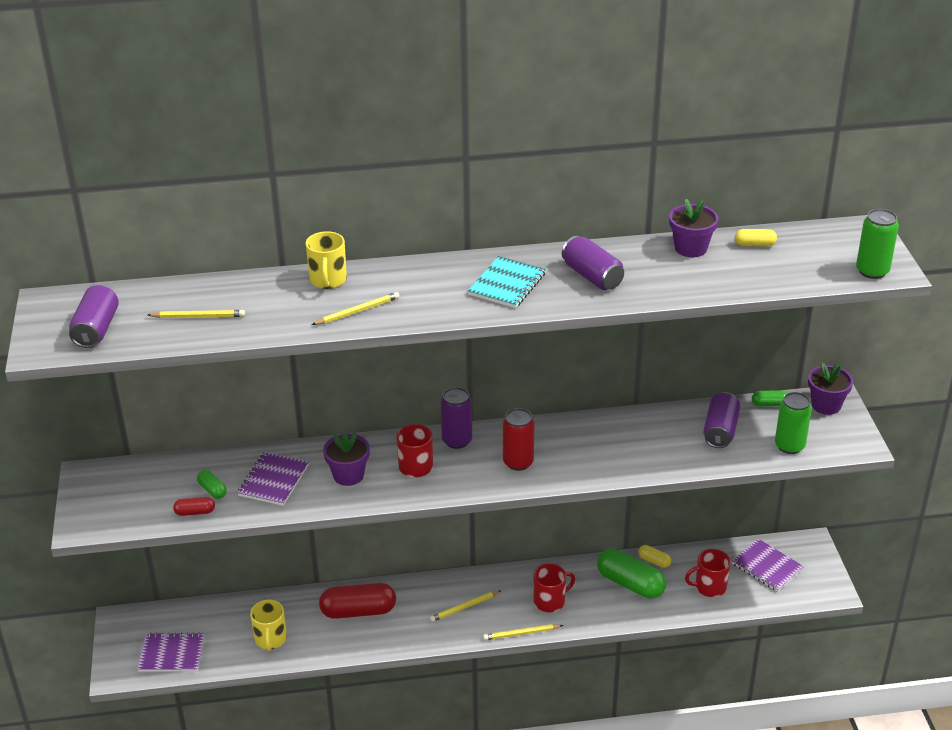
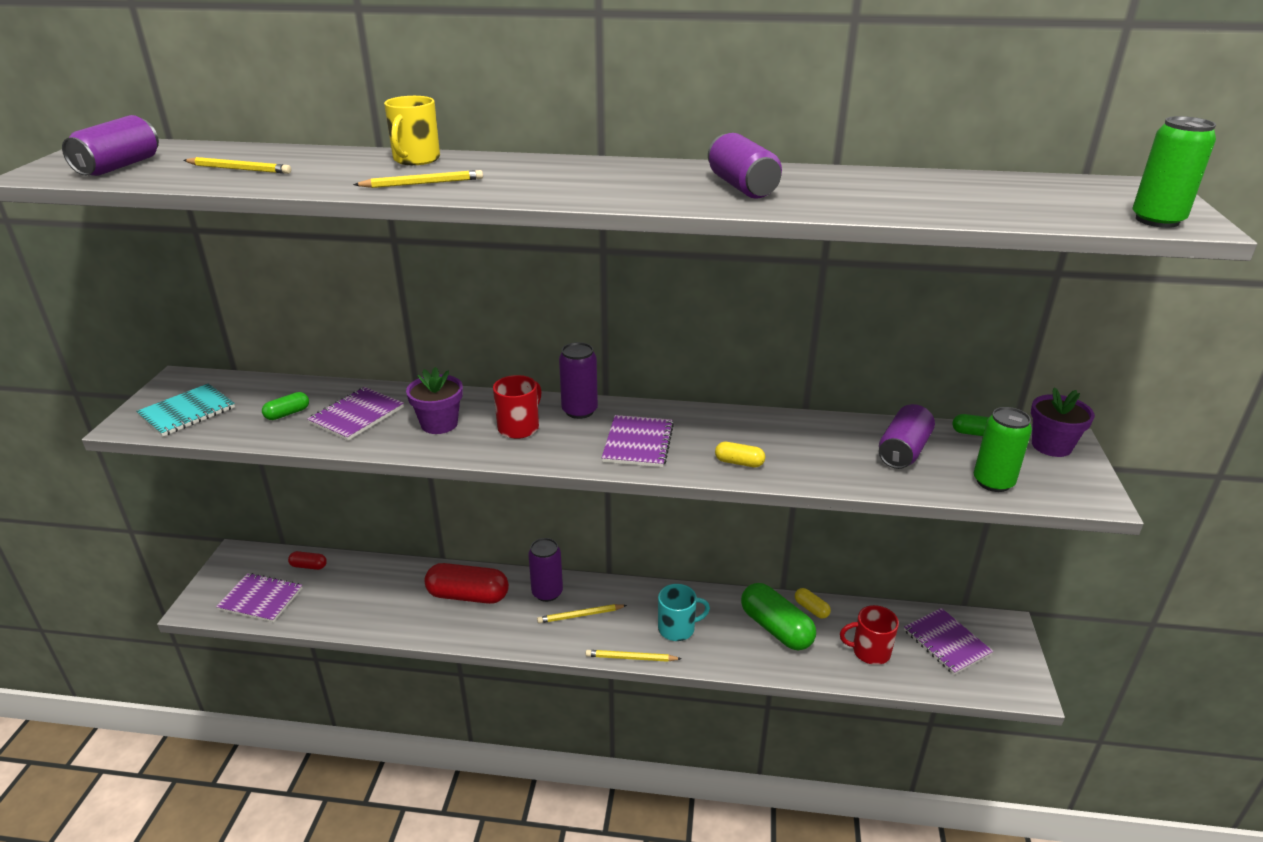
camera: 15 degrees right, 5 degrees down
(195, 512) = (252, 431): red capsule -> red capsule (308, 566)
(212, 490) = (287, 414): green capsule -> green capsule turned 75 degrees clockwise
(270, 639) = (364, 605): yellow mug -> none
(427, 594) = (547, 592): none -> purple can
(507, 284) = (626, 182): turquoise notebook -> turquoise notebook (187, 412)
(518, 462) = (638, 443): red can -> purple notebook
(550, 601) = (677, 628): red mug -> turquoise mug
(690, 248) = (889, 178): purple flower pot -> none
(755, 244) = (980, 183): yellow capsule -> yellow capsule (739, 462)

